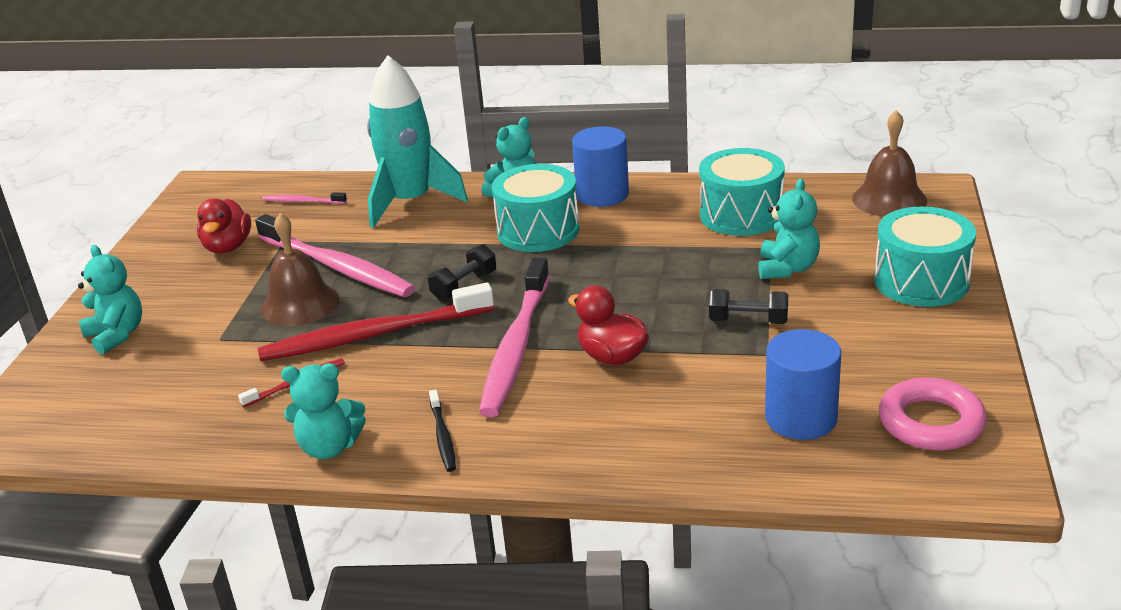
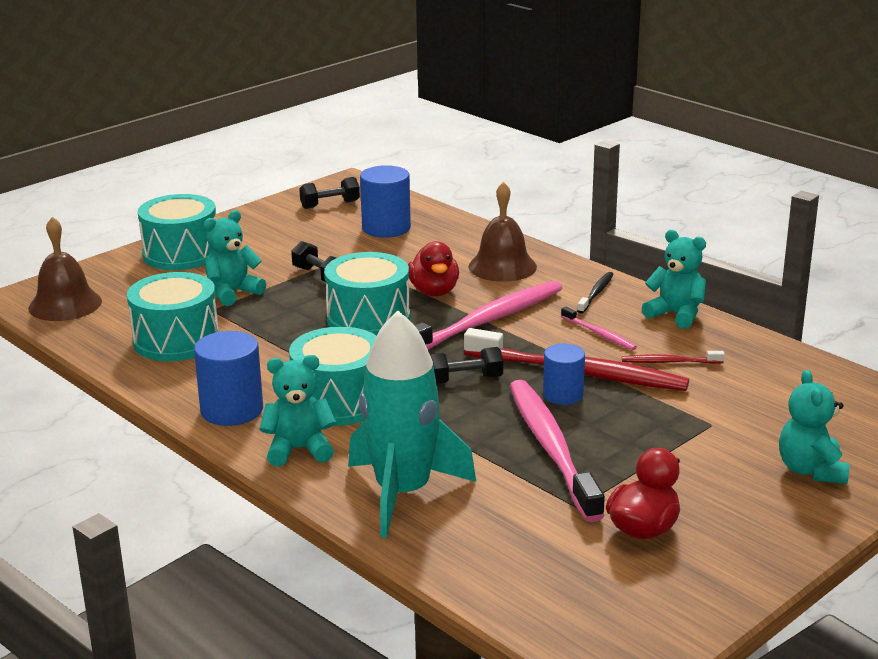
camera: 145 degrees left, 5 degrees down
(300, 304) = (617, 426): brown bell -> brown bell (502, 266)
(302, 201) = (512, 557): pink toothbrush -> pink toothbrush (600, 334)
(368, 309) = (563, 395): none -> blue cylinder
(627, 301) = (368, 318): none -> turquoise drum
(931, 422) = (330, 205): pink ring -> black dumbbell

